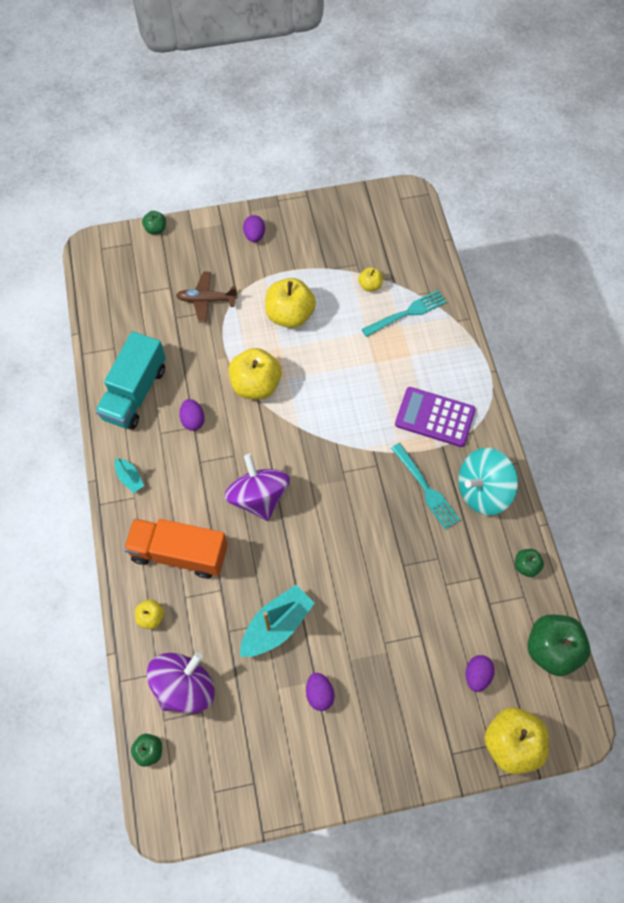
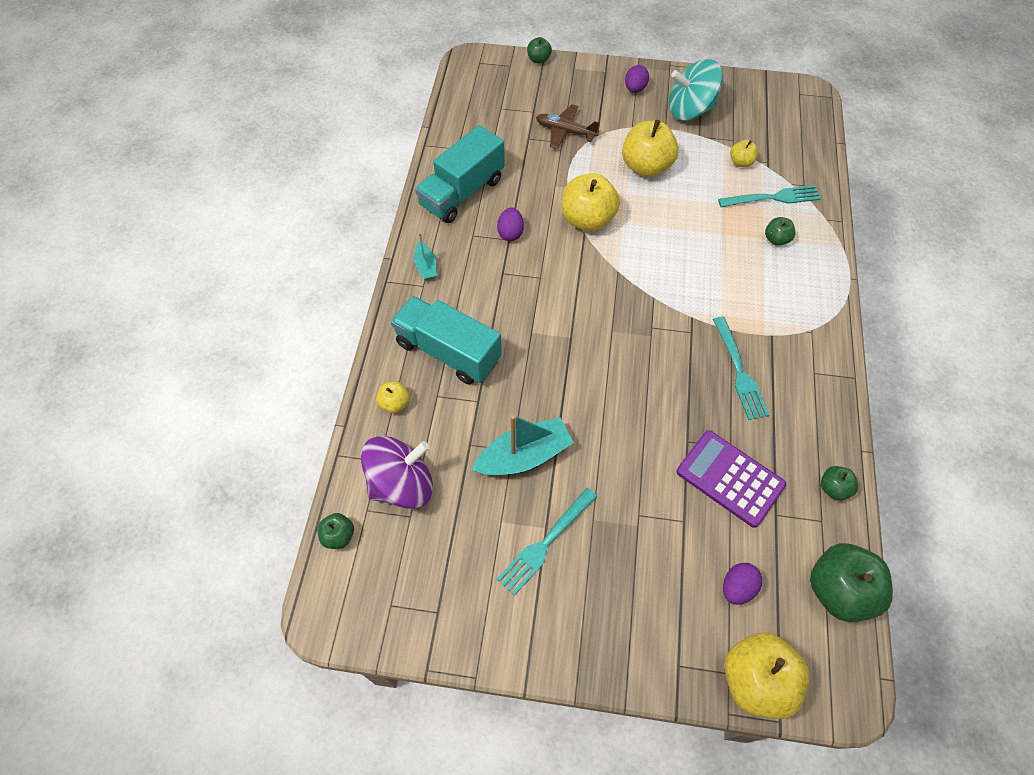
camera: 20 degrees right, 5 degrees down
(179, 553) = (448, 351): orange truck -> turquoise truck
(259, 497) = (551, 324): purple spinning top -> none
(319, 694) = (545, 543): purple egg -> turquoise fork
(421, 353) = (776, 239): none -> green apple
(434, 417) = (772, 304): purple calculator -> purple calculator (730, 478)
(482, 491) = (805, 393): turquoise spinning top -> turquoise spinning top (690, 110)

